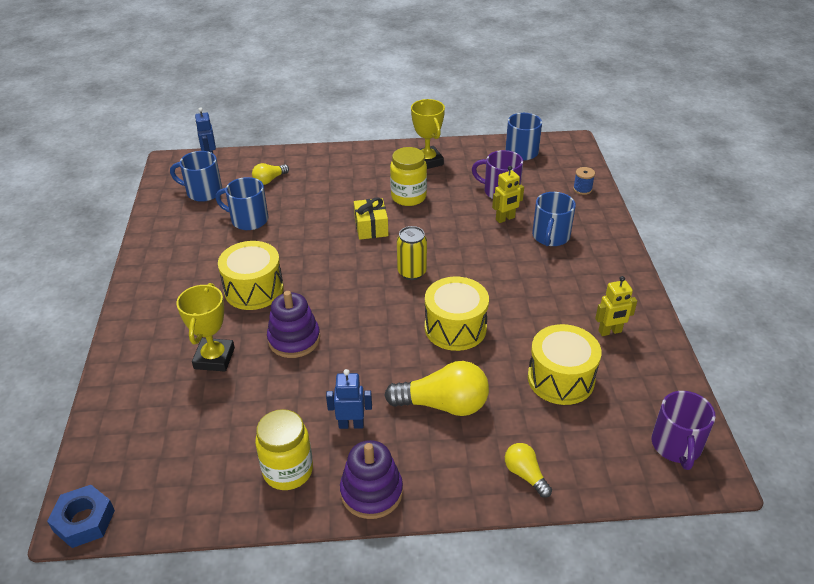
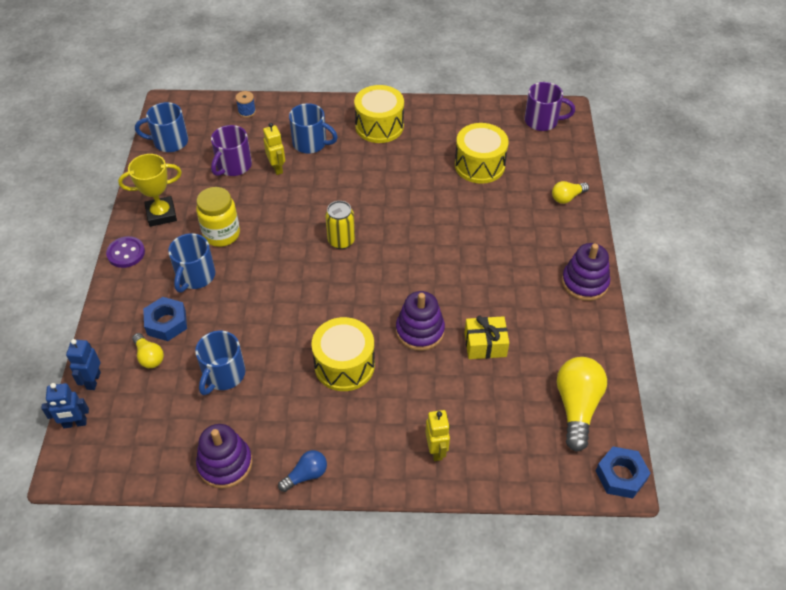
camera: 85 degrees left, 10 degrees up
(140, 278) = (306, 475): none -> blue light bulb
(160, 232) = (225, 464): none -> purple stacking toy
(203, 192) = (152, 425): blue mug -> blue mug (195, 276)
(214, 358) = (438, 393): yellow trophy -> none
(288, 471) = (566, 334): yellow jar -> none
(304, 183) = (166, 323): none -> blue nut
(351, 424) = (521, 292): blue robot -> blue robot (93, 380)
(371, 227) = (265, 267): yellow gift -> yellow gift (485, 345)
(379, 151) = (126, 253): none -> purple button
(443, 404) = (502, 234): yellow light bulb -> yellow light bulb (577, 407)
(455, 328) = (418, 218): yellow drum -> yellow drum (379, 126)
(610, 331) = (433, 130): yellow robot -> yellow robot (436, 450)

